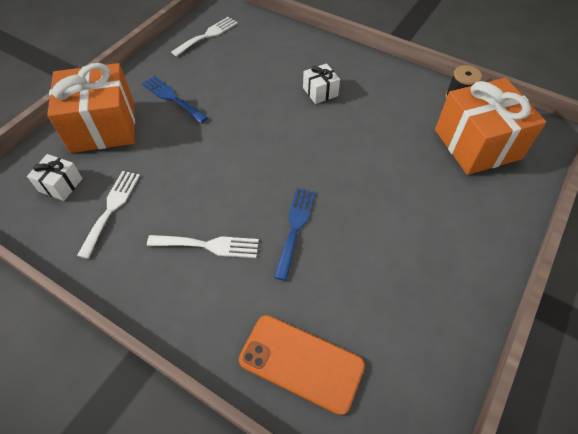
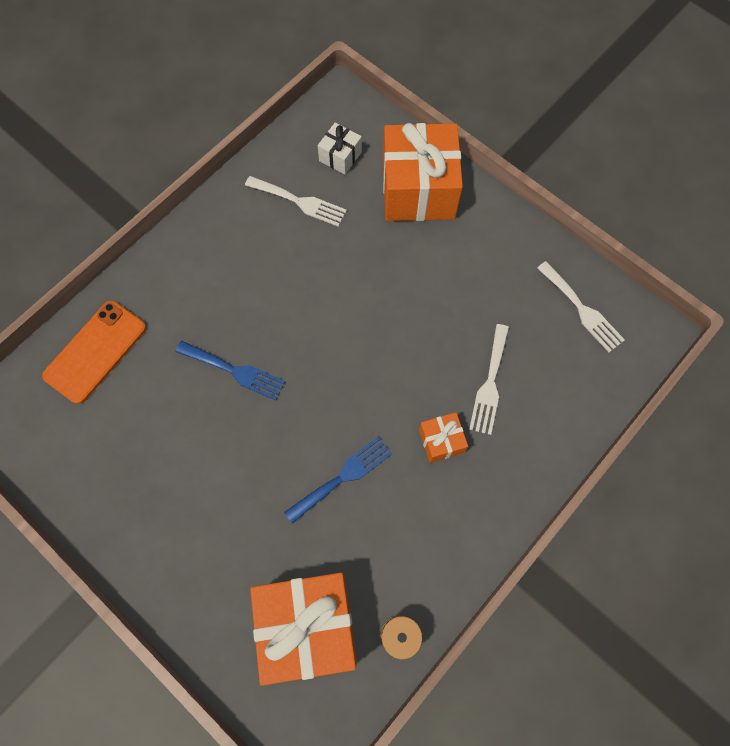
camera: 100 degrees right, 15 degrees up
(172, 98) = (456, 261): blue fork -> blue fork (342, 477)
(208, 245) = (234, 287): white fork -> white fork (490, 383)
(320, 92) = (441, 441): white gift -> orange gift

